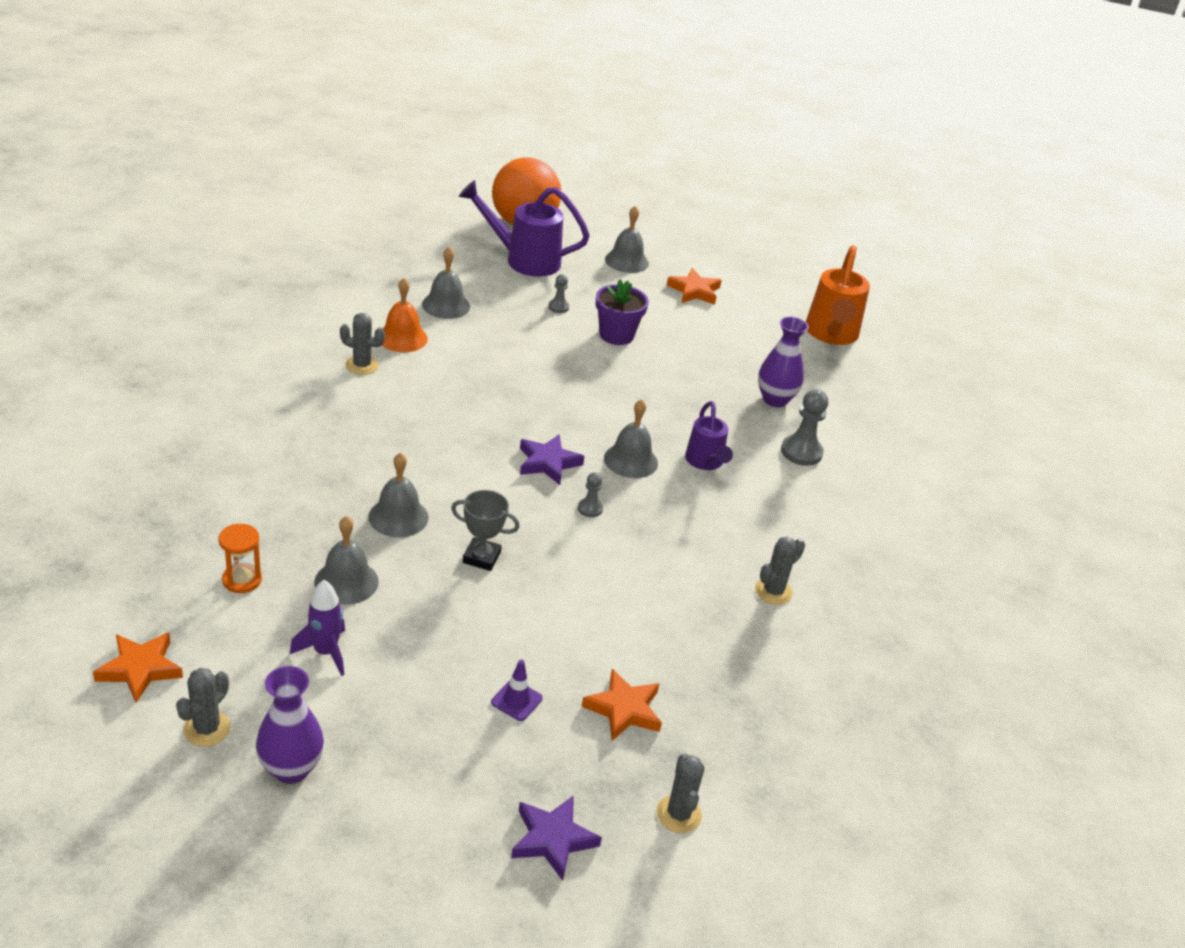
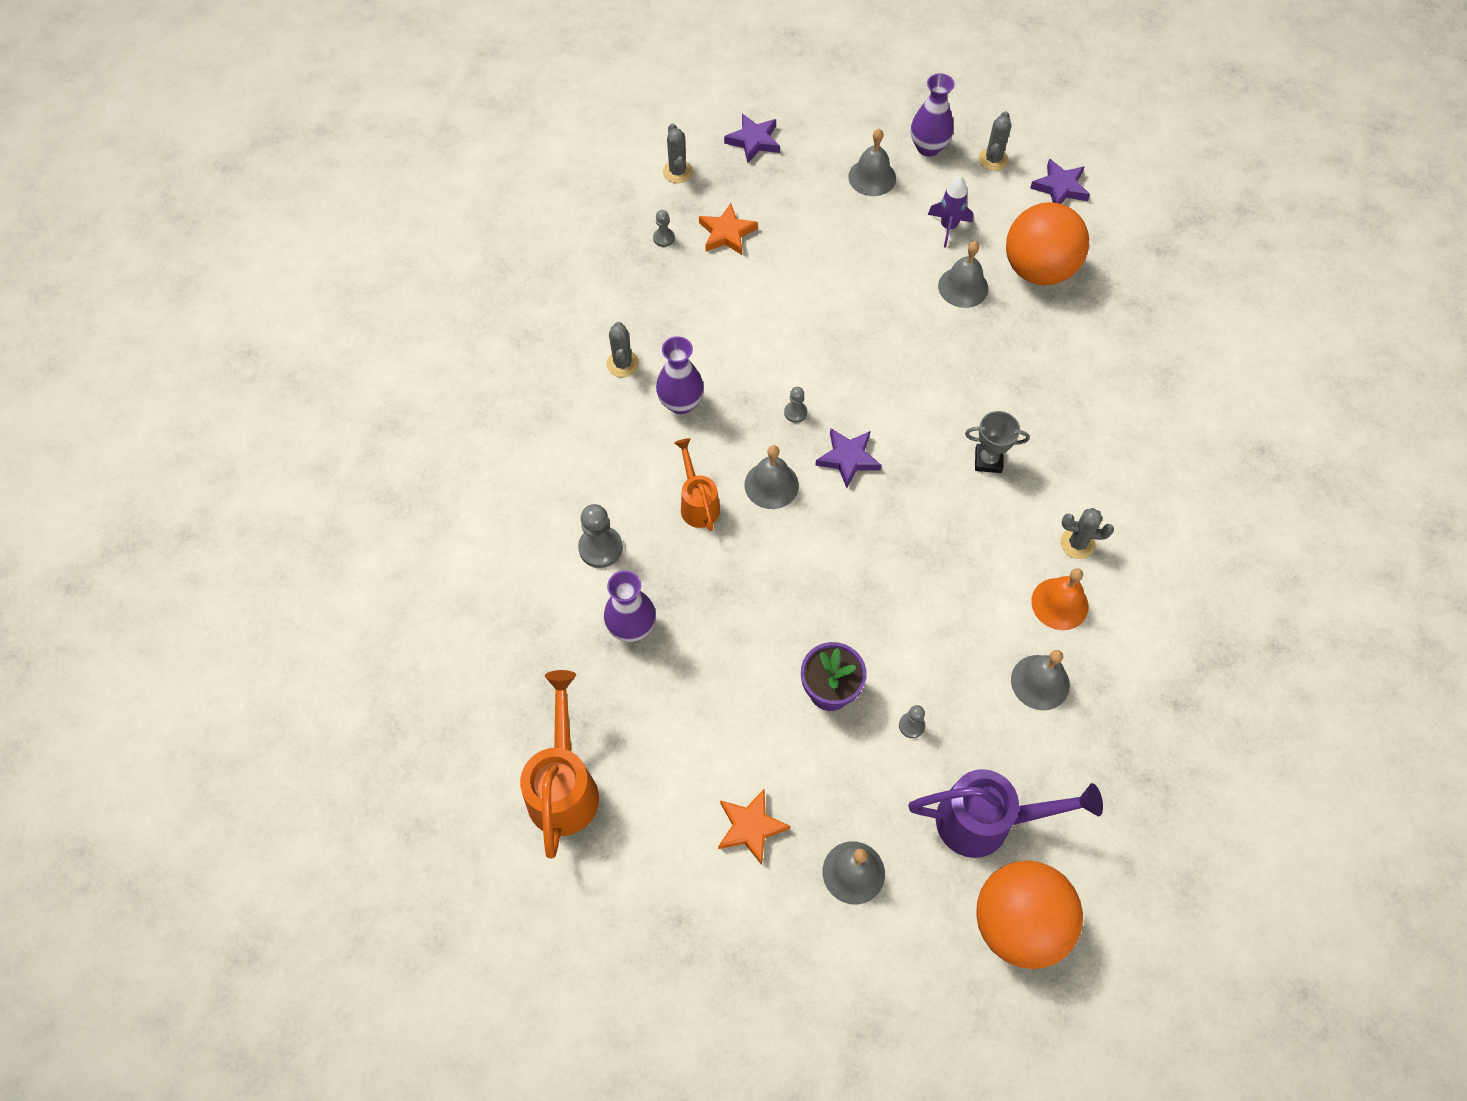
camera: 175 degrees right, 25 degrees up
(140, 669) = (1060, 187): orange star -> purple star
(242, 580) = (1038, 269): orange hourglass -> orange ball
(398, 517) = (953, 359): grey bell -> grey bell (872, 177)
(481, 557) = (870, 336): grey trophy -> grey trophy (988, 460)
(516, 700) = (803, 223): purple traffic cone -> none
(705, 463) = (698, 503): purple watering can -> orange watering can
(710, 722) = (664, 238): none -> grey pawn
(711, 542) = (681, 403): none -> purple vase
(773, 591) = (622, 364): grey cactus -> grey cactus turned 45 degrees counterclockwise

